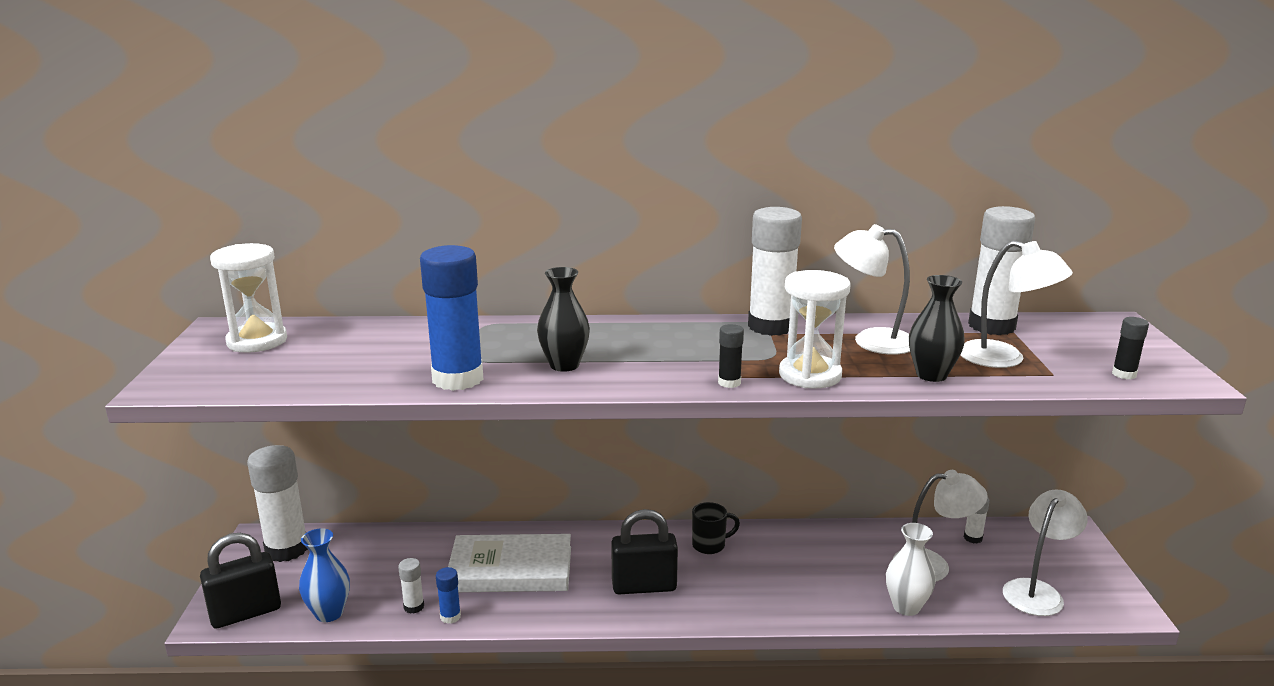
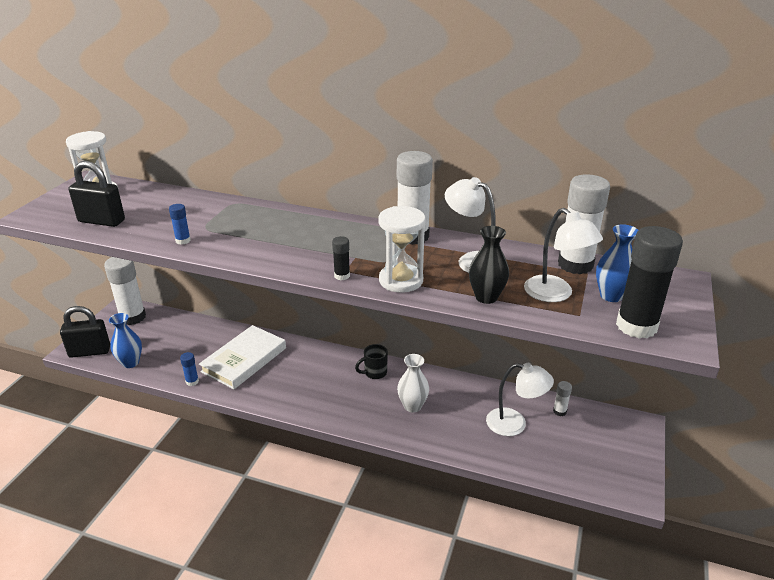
camera: 20 degrees right, 10 degrees up
(414, 607) = (176, 370): white glue stick -> none
(458, 379) = (183, 240): blue glue stick -> blue glue stick, size x0.44
(510, 569) = (244, 360): white book -> white book turned 75 degrees counterclockwise
(564, 365) = (253, 242): black vase -> none
(644, 586) = (314, 390): black padlock -> black padlock (101, 221)
(710, 545) = (374, 373): black mug -> black mug turned 150 degrees clockwise
(906, 607) = (473, 448): white vase -> white vase (412, 406)
(1037, 591) = (577, 462): white lamp -> none
(1064, 350) = (611, 296): none -> blue vase
(1124, 374) = (636, 326): black glue stick -> black glue stick, size x2.25

